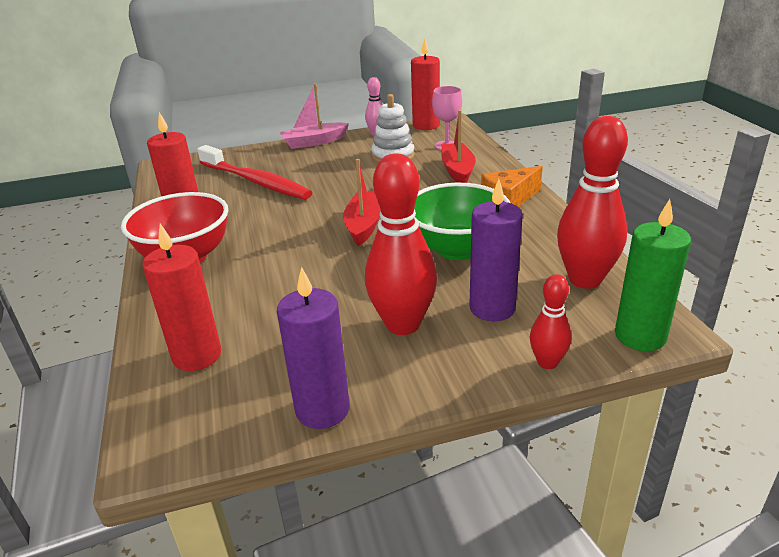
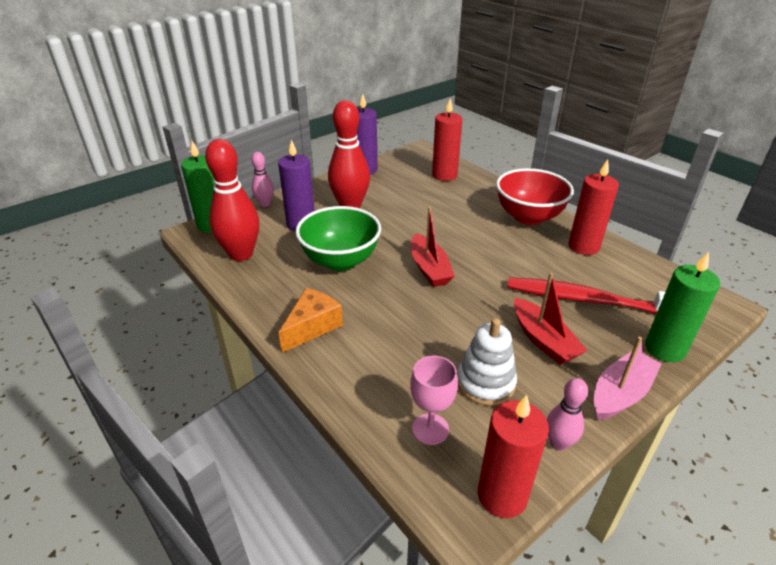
camera: 155 degrees right, 5 degrees up
(251, 153) = (664, 349): none -> green candle
(457, 171) = (386, 368): red boat -> red boat (543, 340)
(547, 362) = (265, 204): red bowling pin -> pink bowling pin

